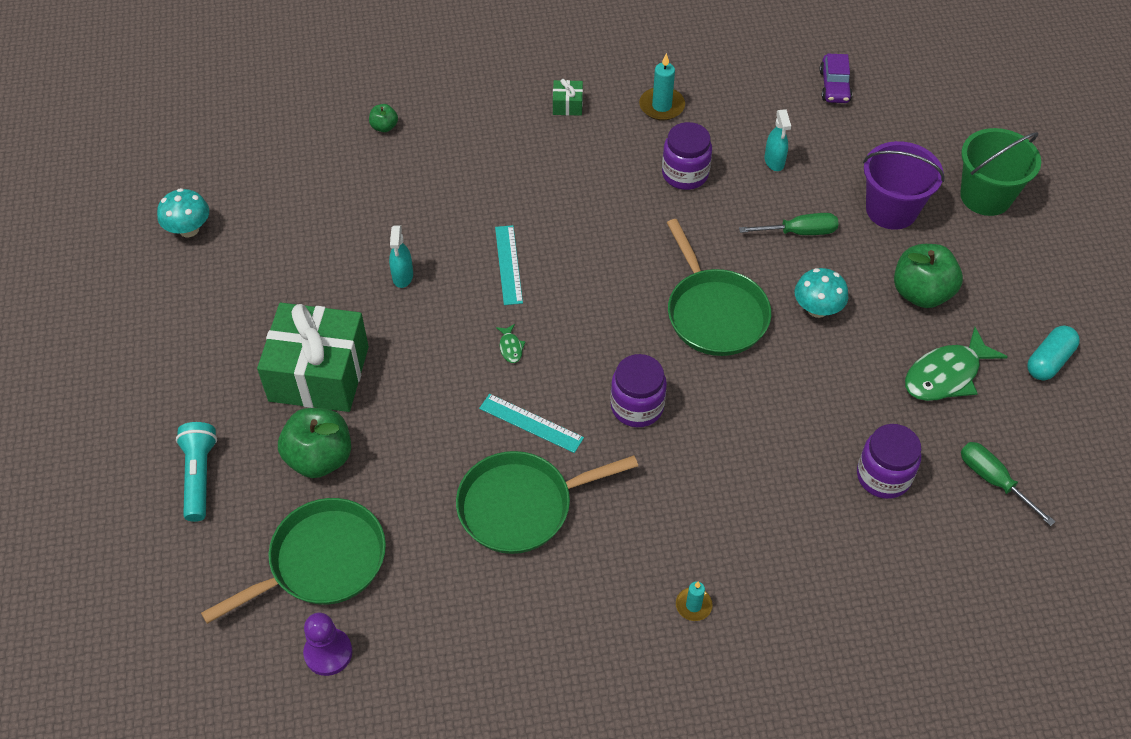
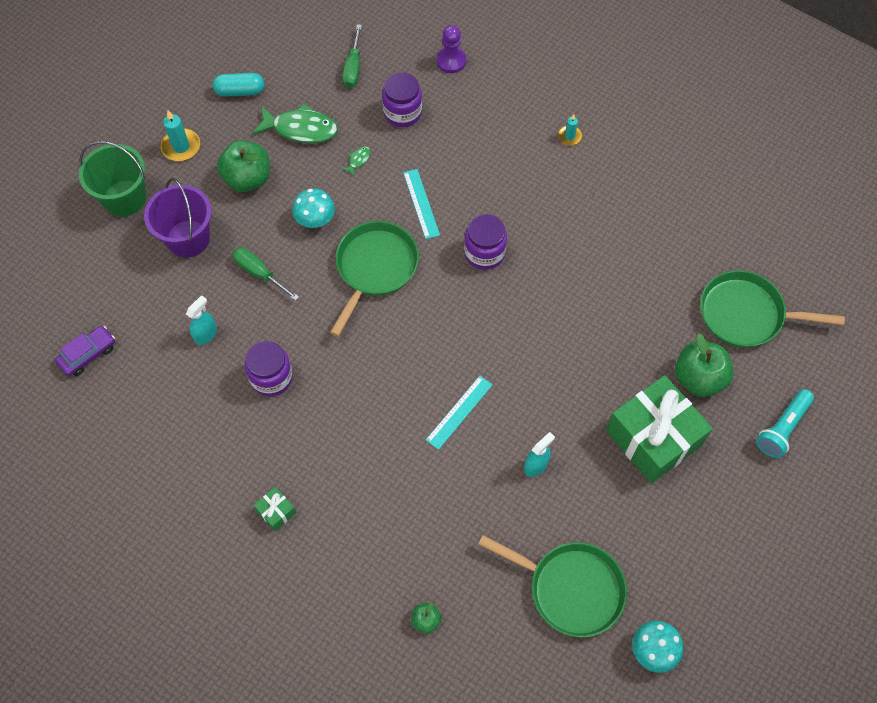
camera: 135 degrees left, 10 degrees up
(328, 653) = (780, 263): purple pawn -> purple pawn (451, 61)
(510, 347) = (517, 352): green fish -> green fish (358, 160)
(521, 506) = (607, 253): green pan -> green pan (570, 588)
(531, 423) = (554, 294): turquoise ruler -> turquoise ruler (421, 203)
(661, 106) = (216, 447): turquoise candle -> turquoise candle (181, 147)

